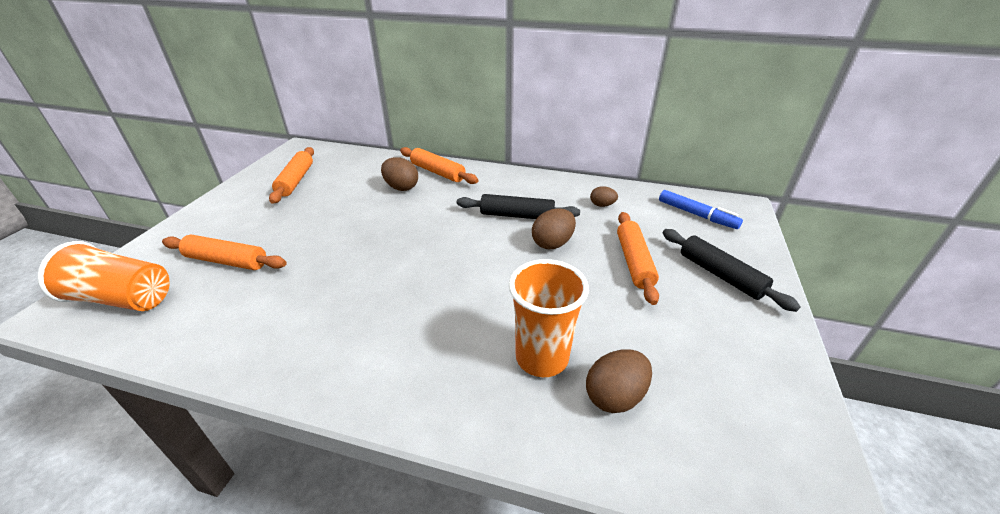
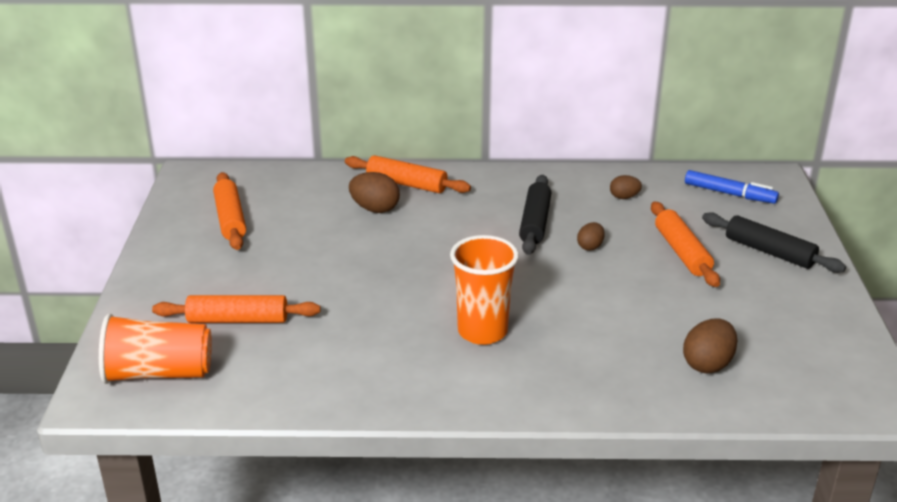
camera: 15 degrees left, 5 degrees down
(517, 215) = (535, 222): black rolling pin -> black rolling pin turned 75 degrees counterclockwise
(541, 358) = (631, 348): orange cup -> orange cup (482, 331)
(552, 243) = (590, 246): brown egg -> brown egg, size x0.61

